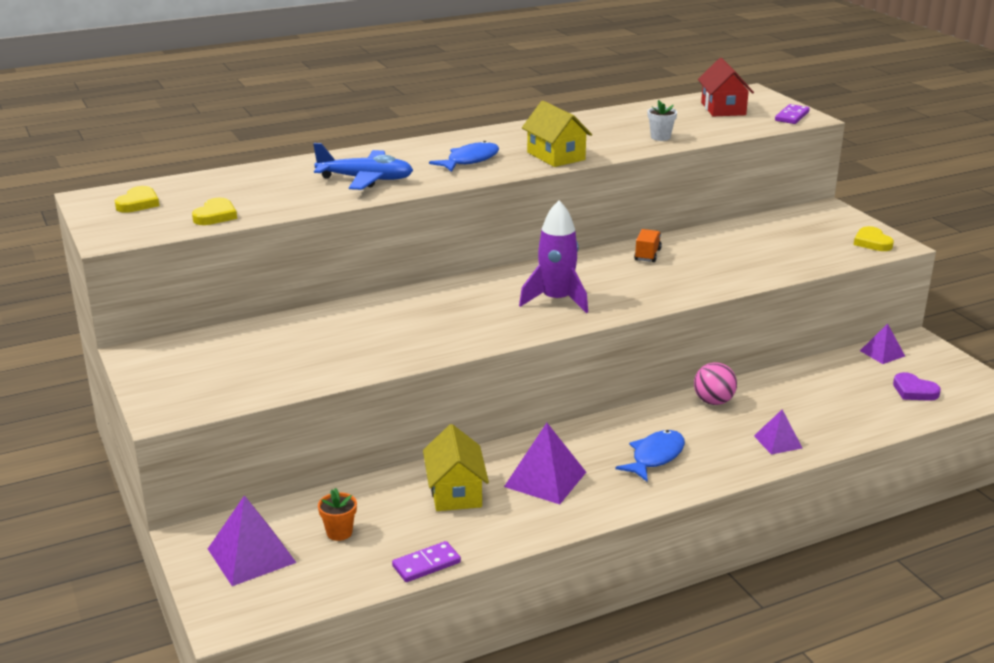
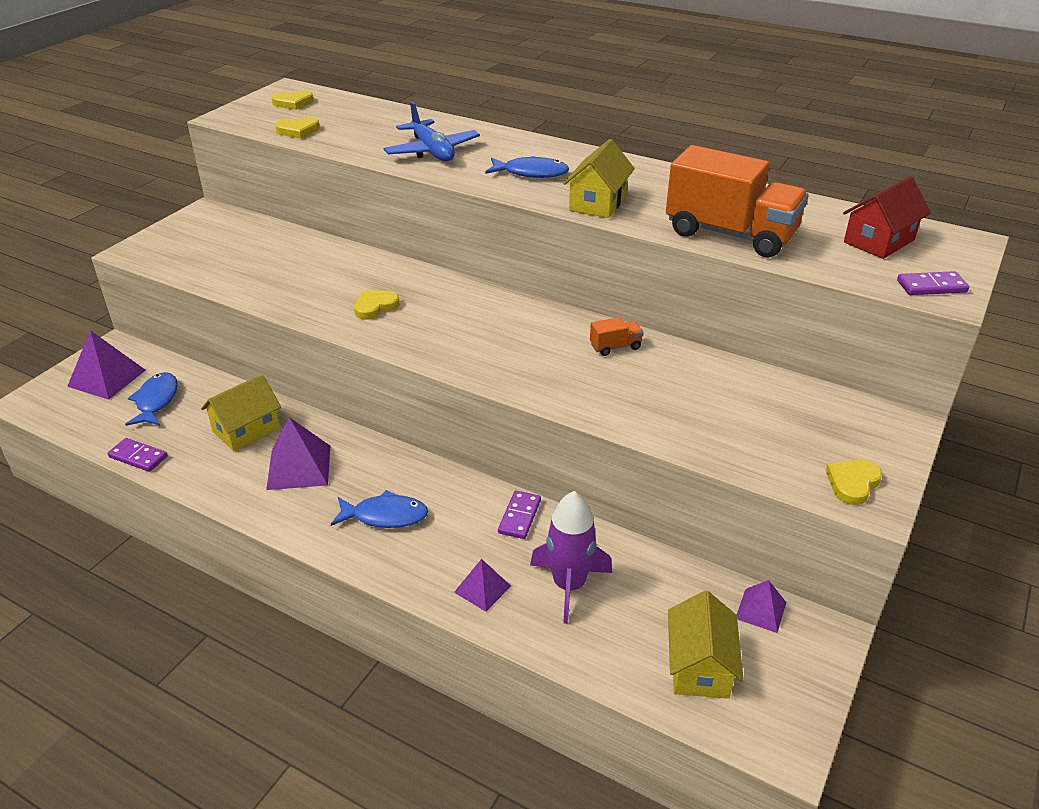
camera: 55 degrees right, 10 degrees up
(339, 532) = (156, 401): orange flower pot -> blue fish
(466, 321) = (375, 307): none -> yellow heart
(556, 300) = (460, 333): purple rocket -> purple rocket (569, 585)
(660, 137) = (730, 234): white flower pot -> orange truck
(713, 401) = (519, 516): pink ball -> purple domino
(914, 391) = (699, 666): purple heart -> yellow house

